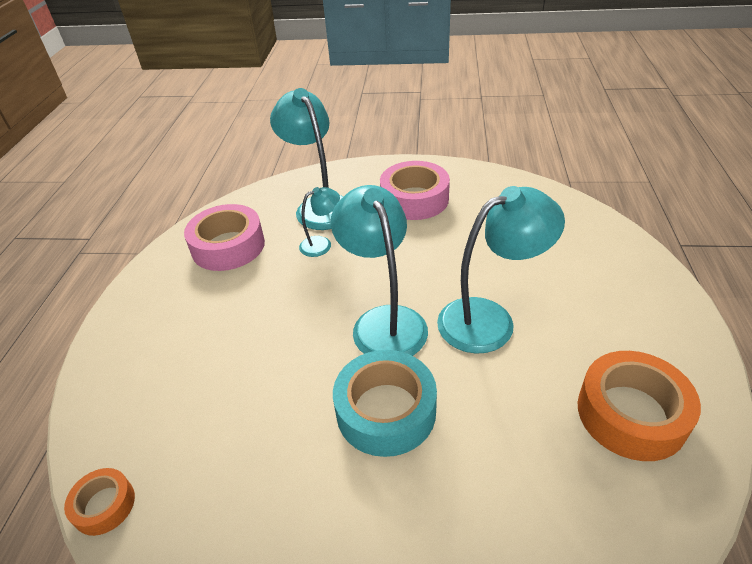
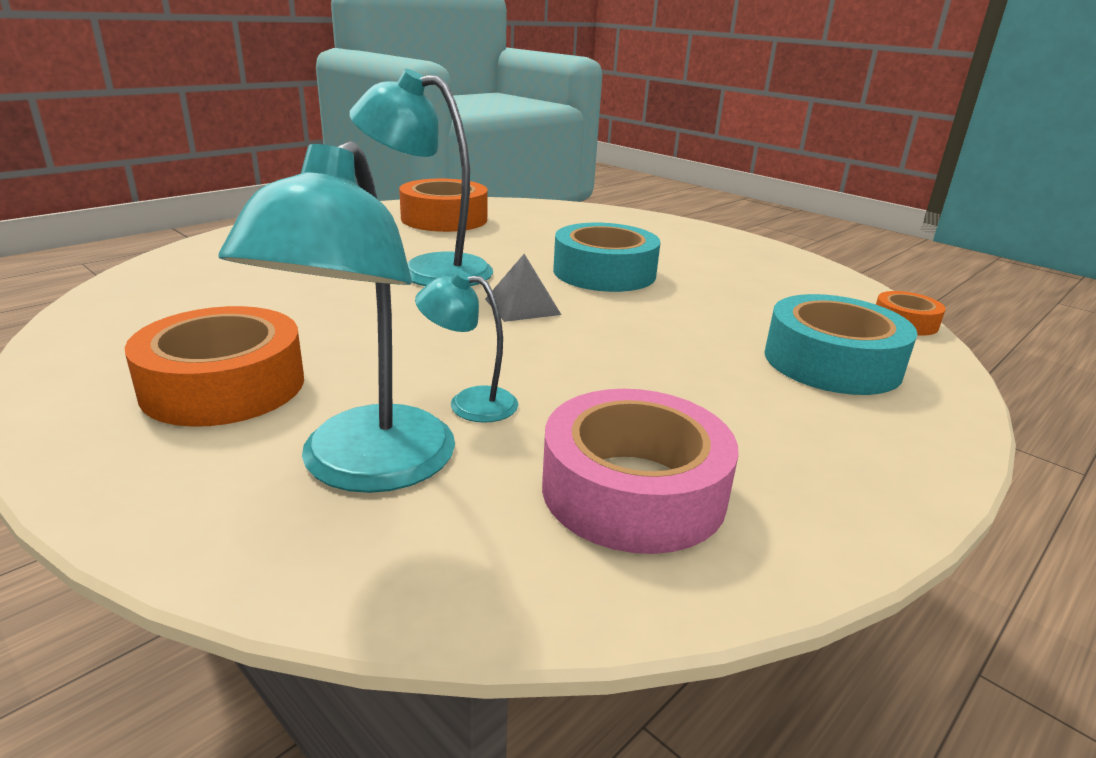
camera: 145 degrees left, 15 degrees down
(163, 390) = (832, 362): none -> turquoise tape
(384, 321) = (522, 306): turquoise lamp -> grey pyramid
(414, 199) = (224, 385): pink tape -> orange tape

